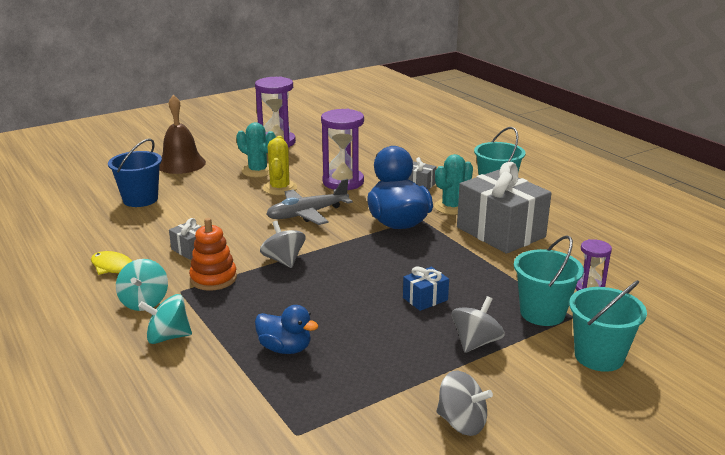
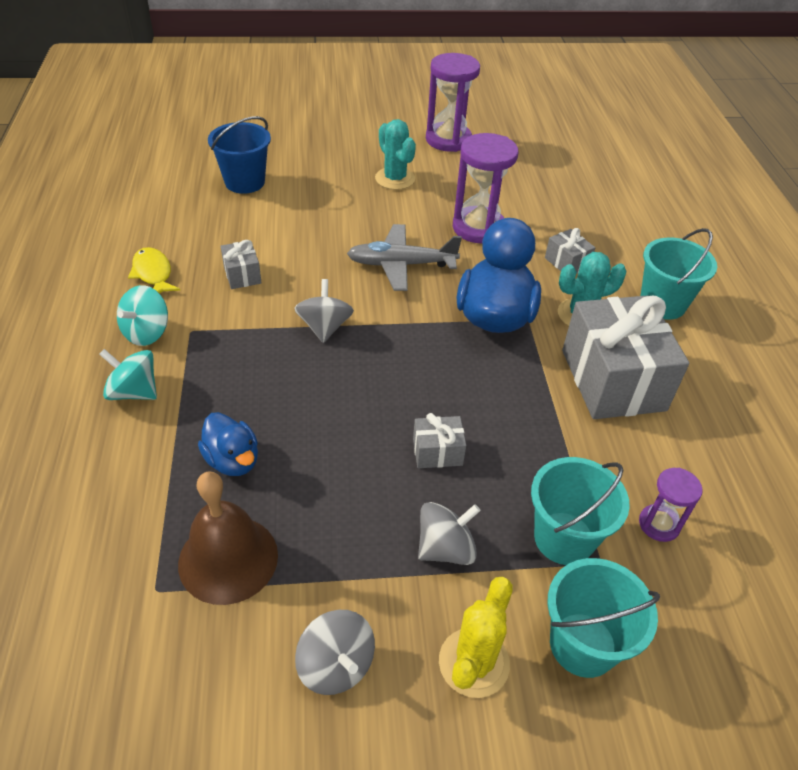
camera: 25 degrees right, 20 degrees up
(181, 164) = (322, 142): brown bell -> brown bell (228, 559)
(213, 278) = (235, 326): orange stacking toy -> none
(280, 188) = (399, 214): yellow cactus -> yellow cactus (473, 662)
(425, 299) = (437, 452): blue gift -> grey gift

